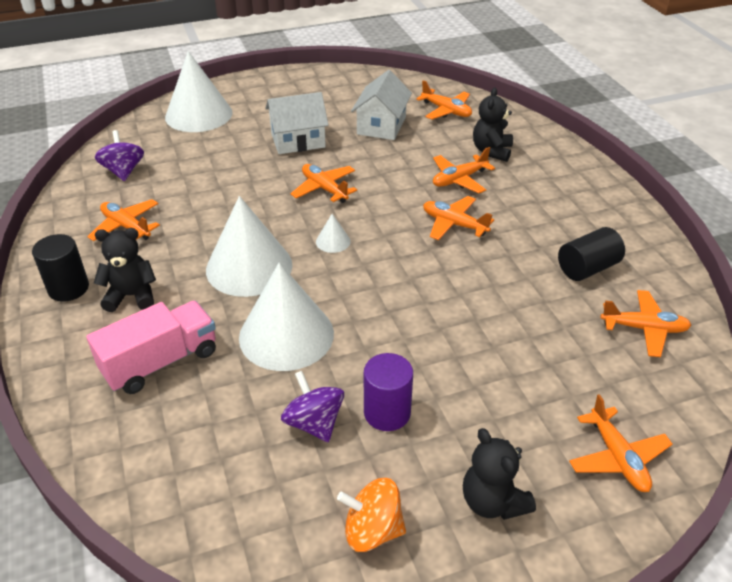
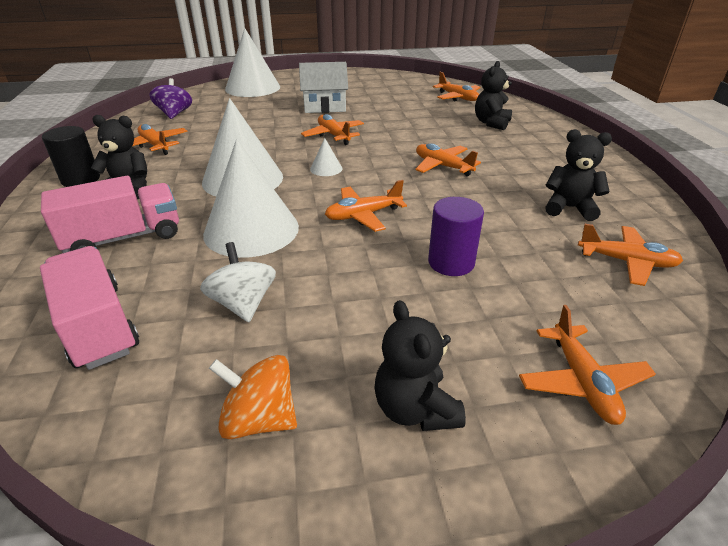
camera: 10 degrees right, 5 degrees down
(190, 465) = (98, 326): none -> pink truck
(314, 423) = (243, 304): purple spinning top -> white spinning top
(381, 125) = (398, 102): white house -> none
(387, 413) = (323, 304): purple cylinder -> purple cylinder (451, 262)
(459, 179) = (456, 138): orange plane -> orange plane (363, 215)
(587, 268) = (569, 208): black cylinder -> black teddy bear

